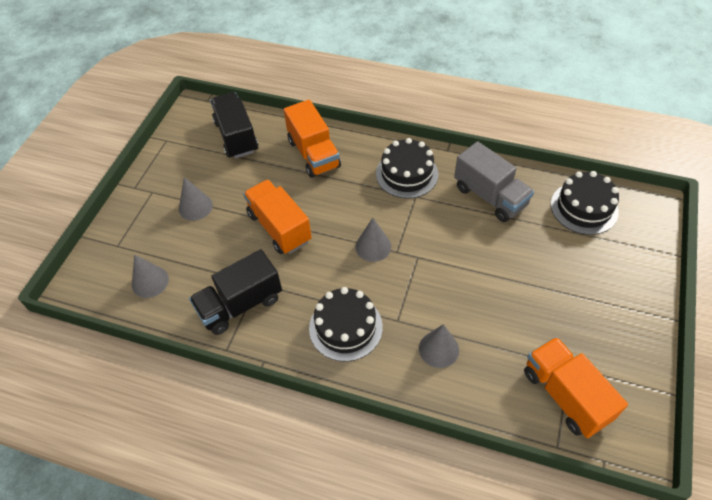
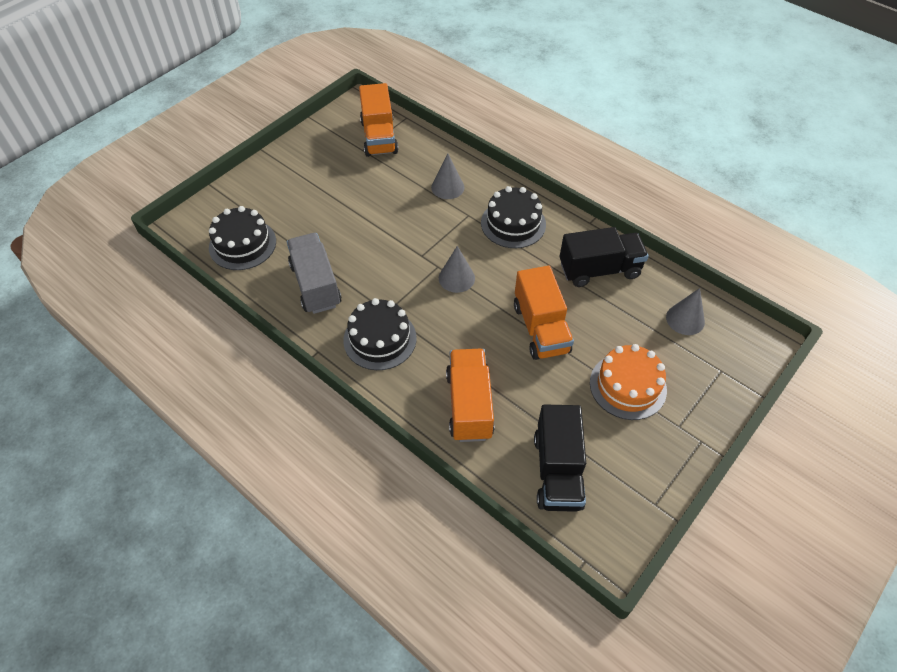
camera: 160 degrees left, 0 degrees up
(195, 207) = (628, 386): grey cone -> orange cake

